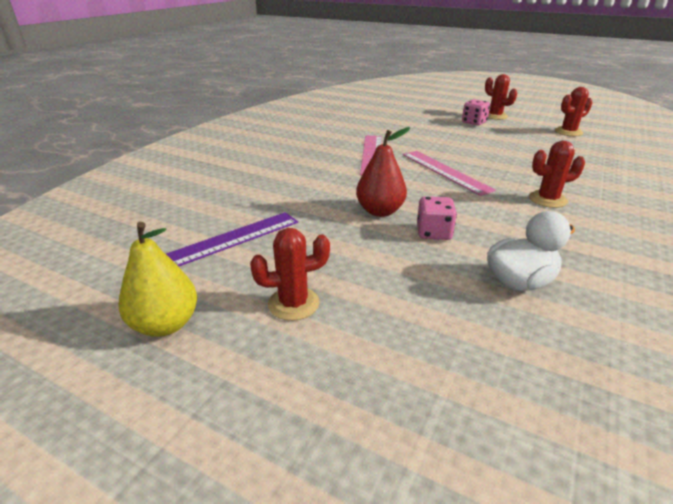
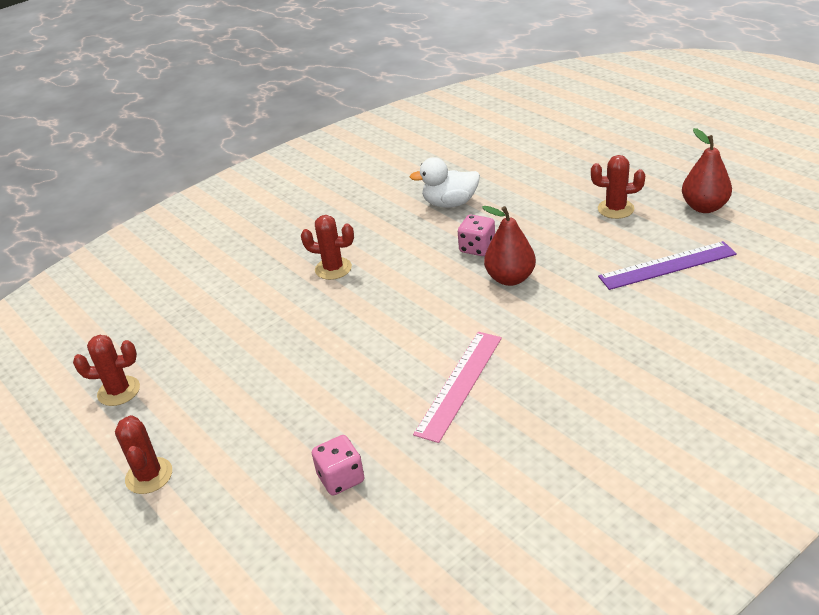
camera: 155 degrees left, 5 degrees up
(165, 324) = (704, 207): yellow pear -> red pear
(445, 171) = (392, 328): pink ruler -> none
(474, 122) = (215, 456): pink dice -> pink dice (341, 478)

